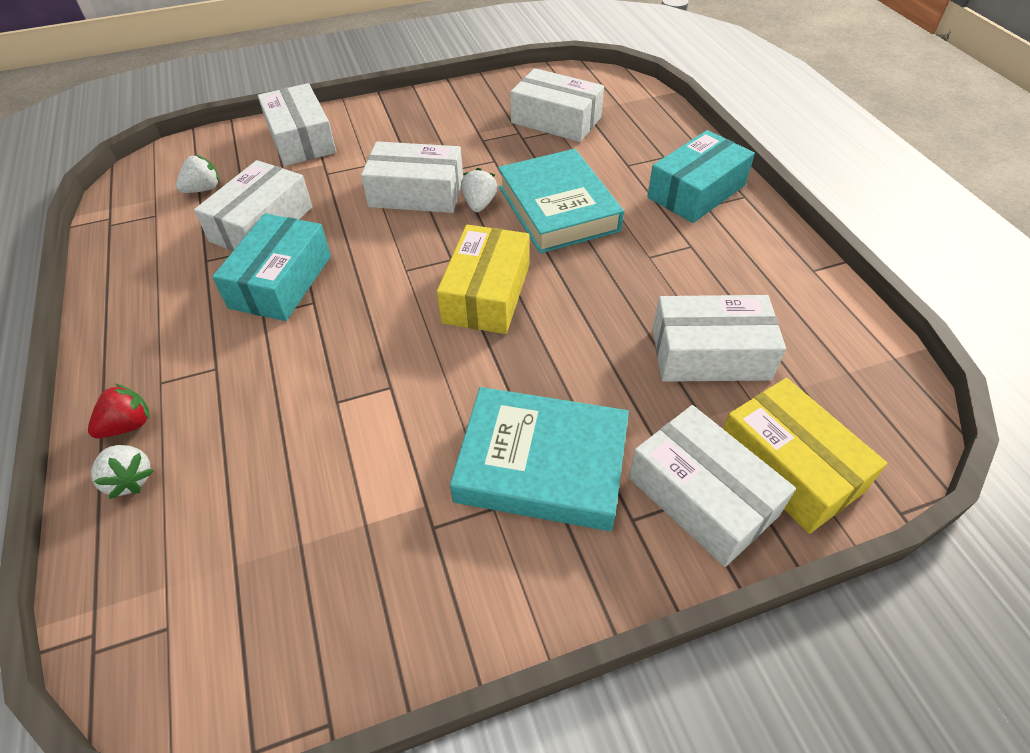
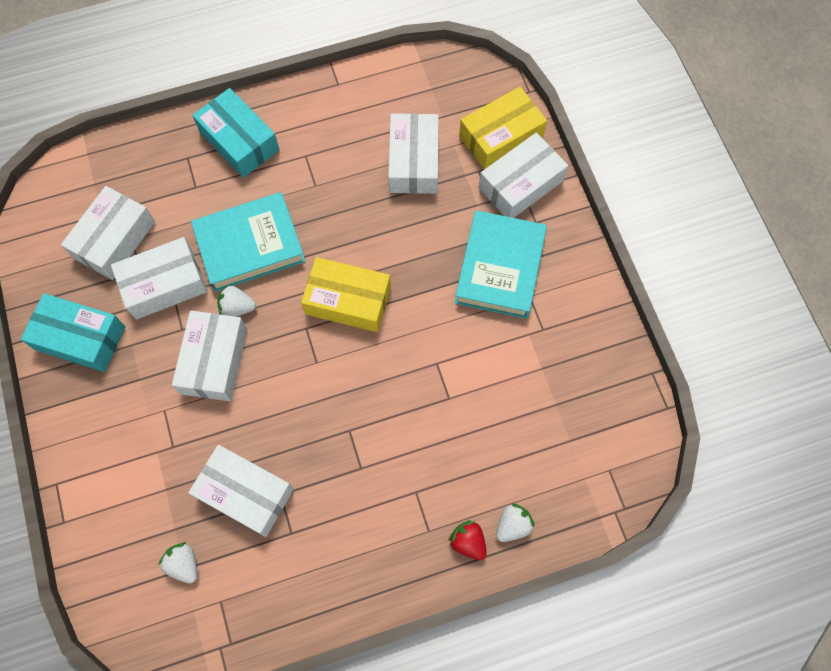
camera: 90 degrees left, 20 degrees up
(281, 281) = (323, 461): turquoise box -> turquoise box (80, 338)
(301, 139) = (108, 481): white box -> white box (164, 284)

